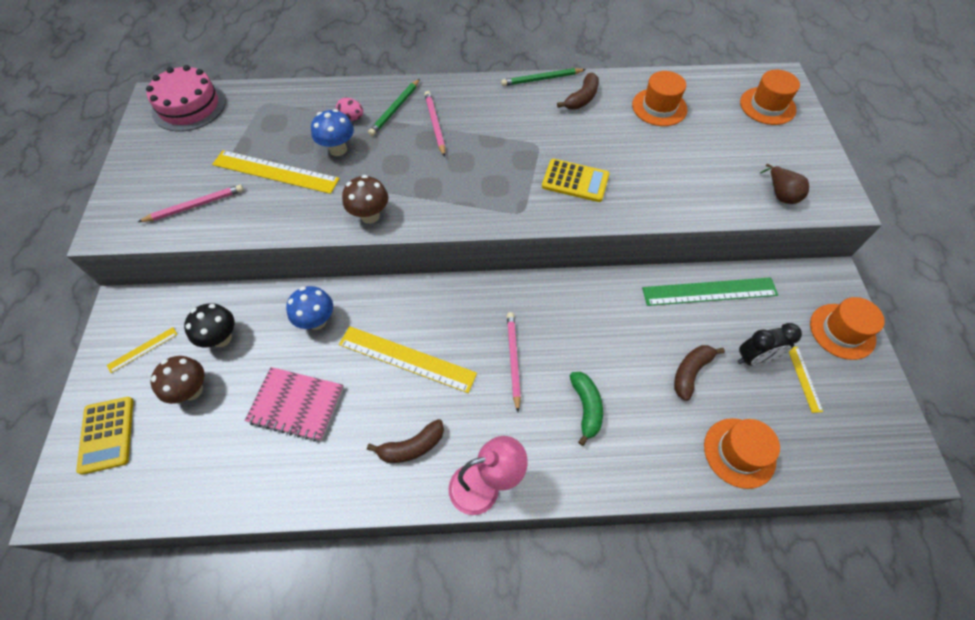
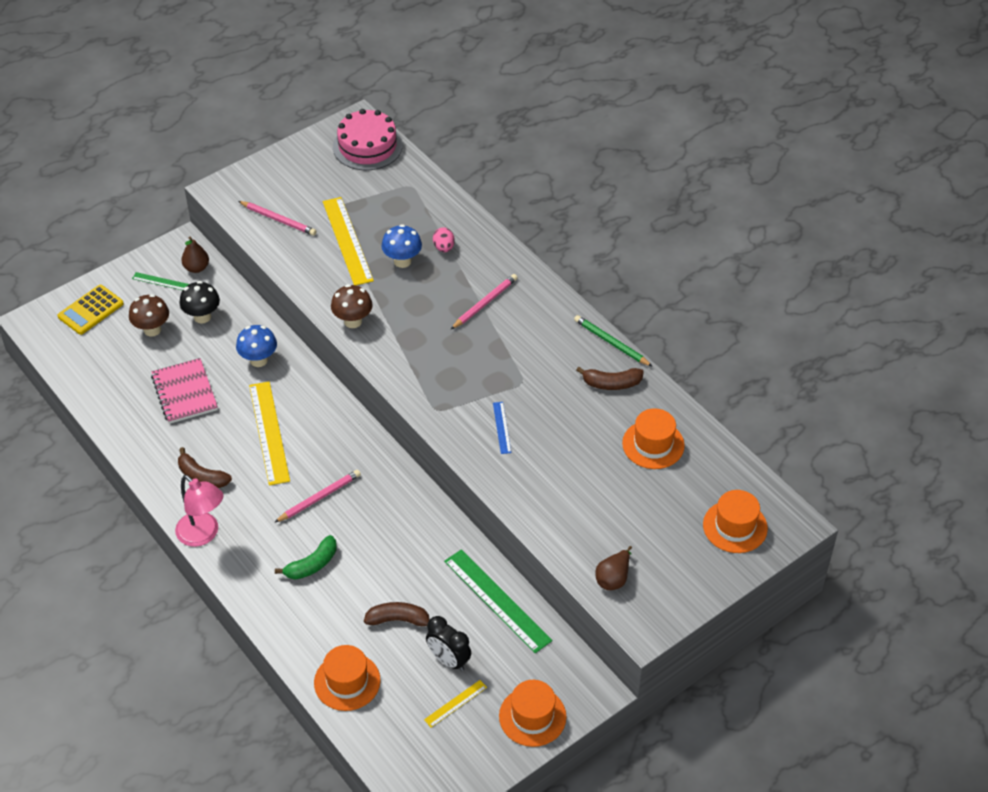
camera: 55 degrees right, 10 degrees down
(142, 349) = (161, 281): yellow ruler -> green ruler
(160, 311) = (196, 268): none -> brown pear
(395, 109) = (479, 268): green pencil -> none
(575, 181) = (501, 427): yellow calculator -> blue ruler

